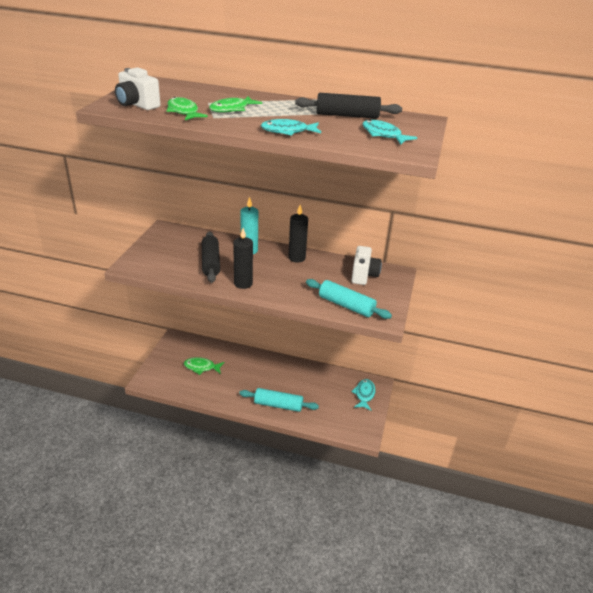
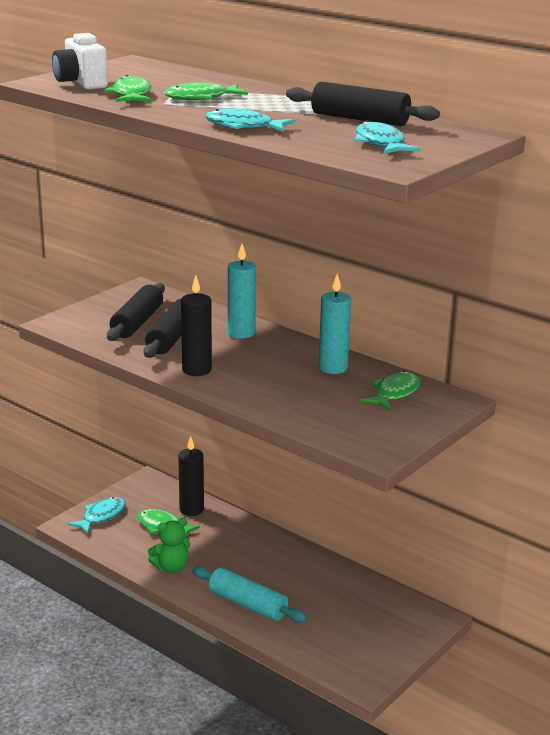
camera: 25 degrees right, 10 degrees down
(181, 255) = (137, 322): none -> black rolling pin
(222, 393) = (171, 567): none -> green teddy bear
(296, 258) = (306, 354): black candle -> black candle (191, 510)
(318, 265) = (333, 368): none -> turquoise candle
(346, 305) = (330, 424): turquoise rolling pin -> none
(363, 275) = (394, 393): white camera -> green fish
(364, 394) = (402, 626): turquoise fish -> turquoise fish (101, 516)

